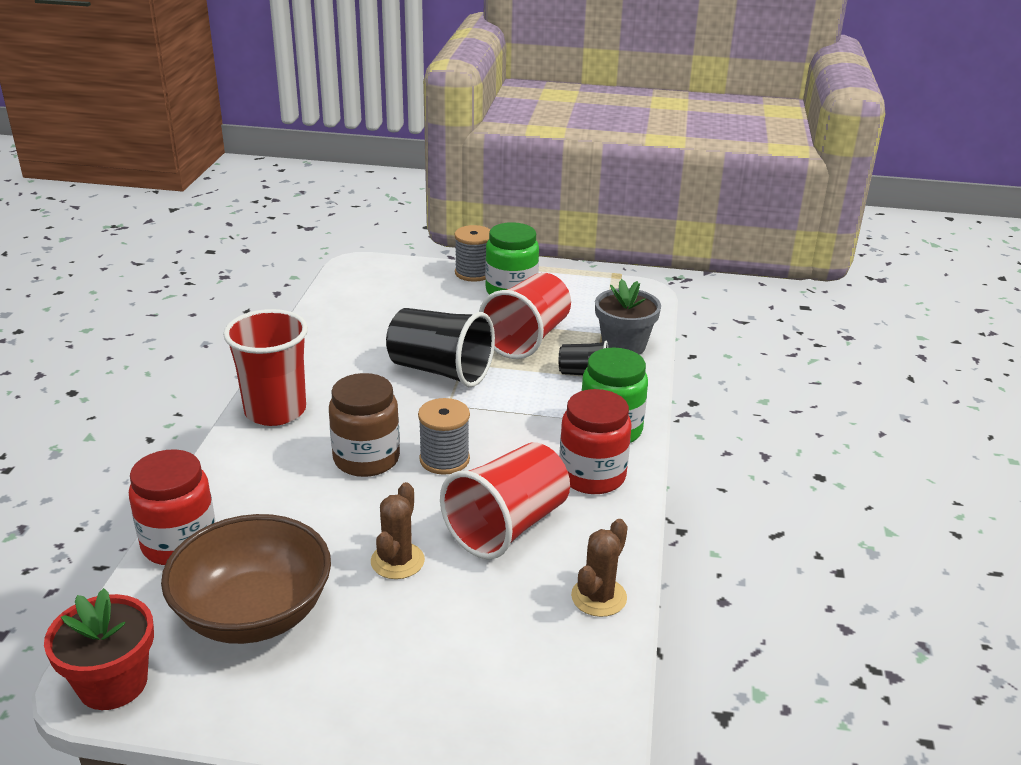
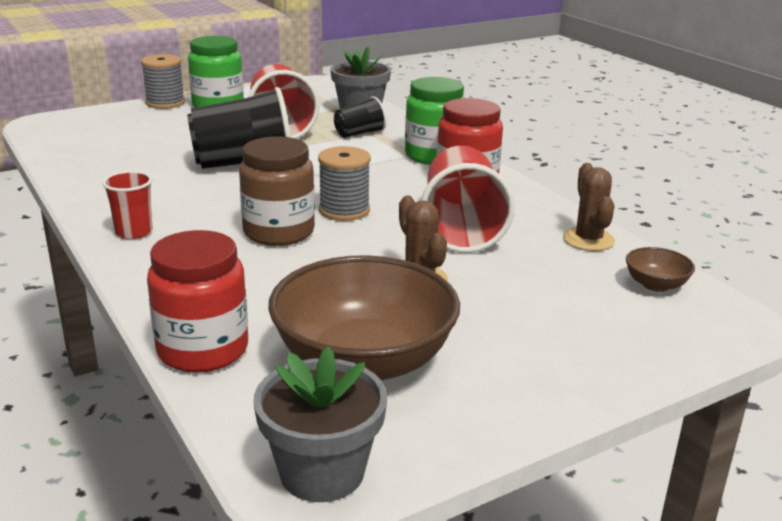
camera: 40 degrees left, 5 degrees down
(113, 683) = (322, 472): red flower pot -> grey flower pot
(275, 411) = (134, 232): red cup -> red cup, size x0.52
(577, 679) = (655, 285): none -> brown bowl

